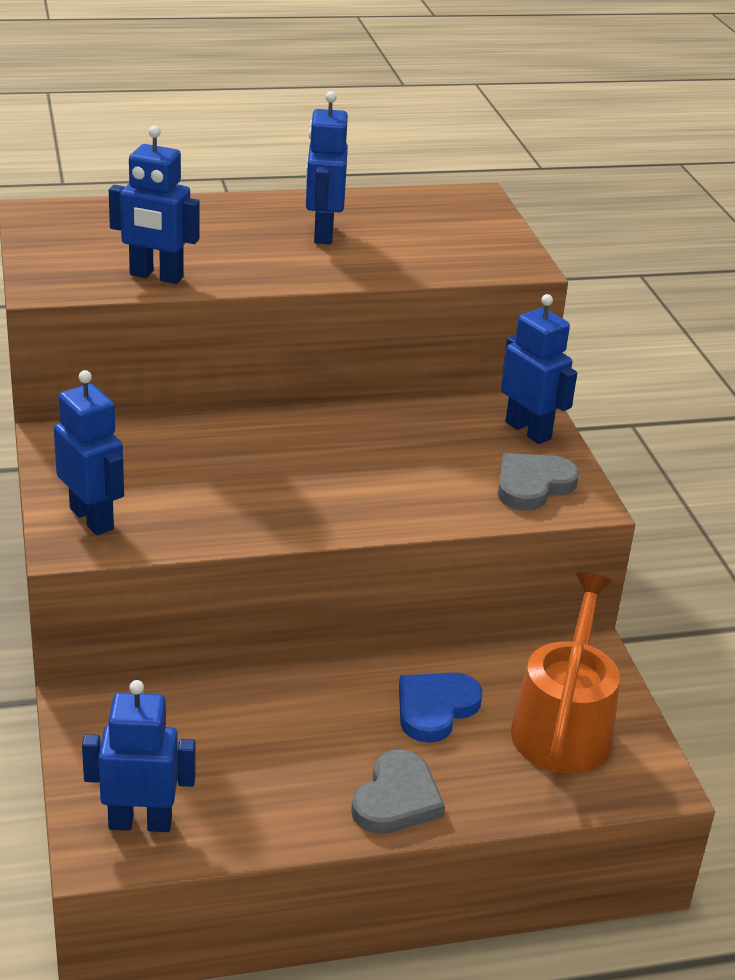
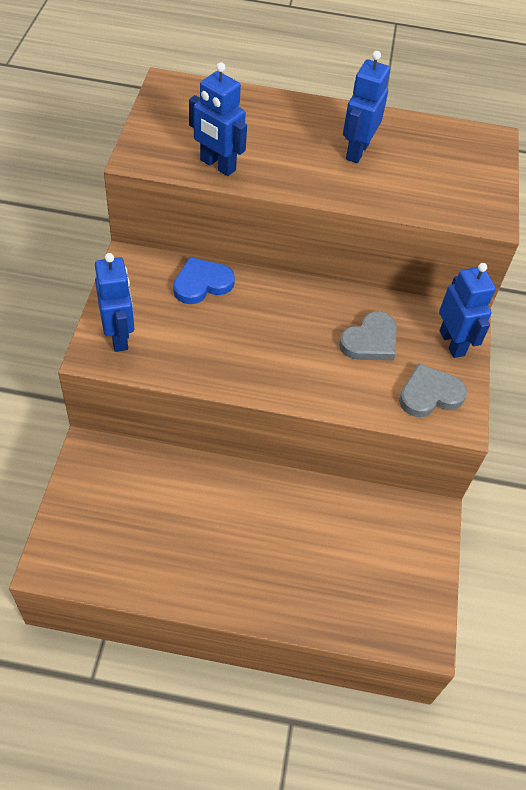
camera: 20 degrees right, 20 degrees up
(140, 822) = (82, 551): blue robot -> none
(396, 799) = (246, 590): grey heart -> grey heart (370, 341)
(435, 708) = (305, 526): blue heart -> blue heart (202, 283)
(563, 726) = (384, 570): orange watering can -> none

